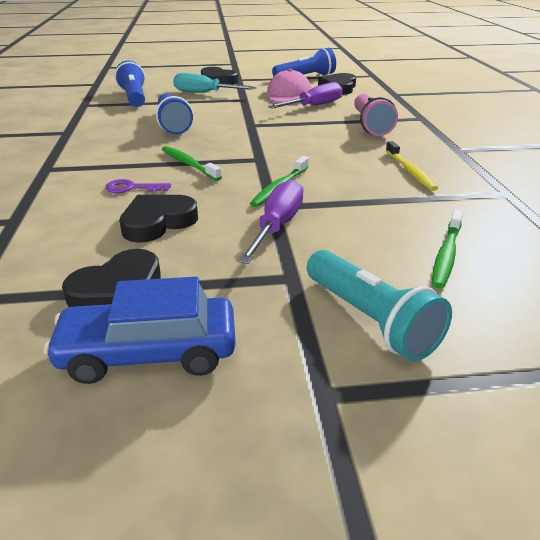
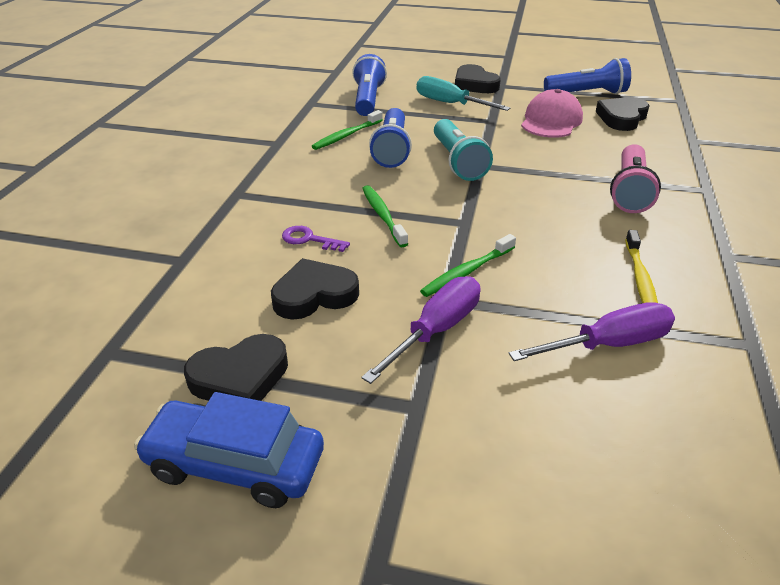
camera: 20 degrees right, 5 degrees up
(314, 106) = (573, 146): purple screwdriver -> purple screwdriver (608, 344)
(370, 320) = (472, 491): turquoise flashlight -> turquoise flashlight (458, 162)
(446, 254) = (613, 423): green toothbrush -> green toothbrush (346, 135)

